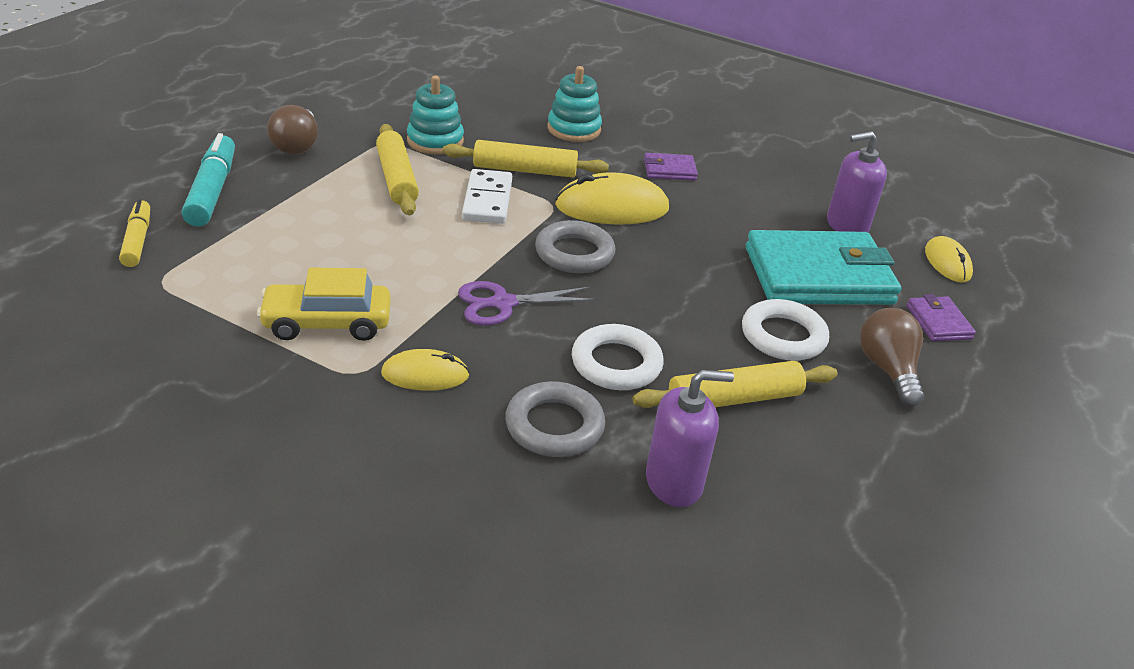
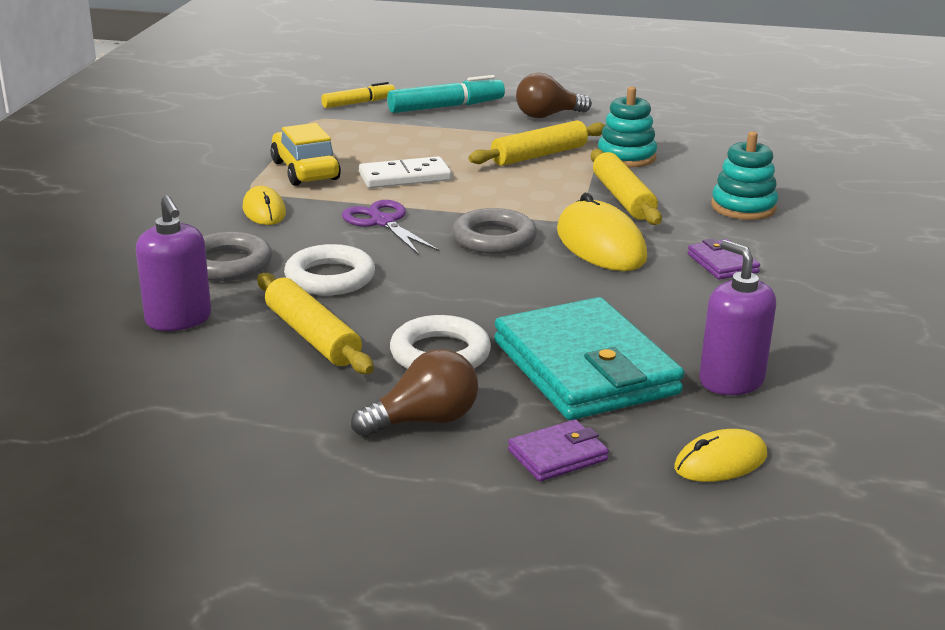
camera: 75 degrees right, 10 degrees down
(487, 200) = (546, 192): white domino -> white domino (405, 177)

